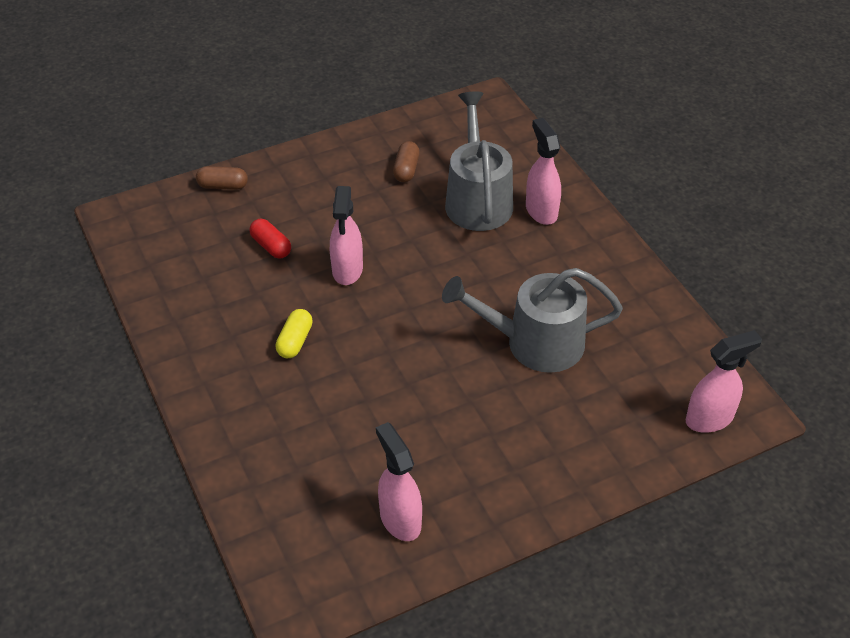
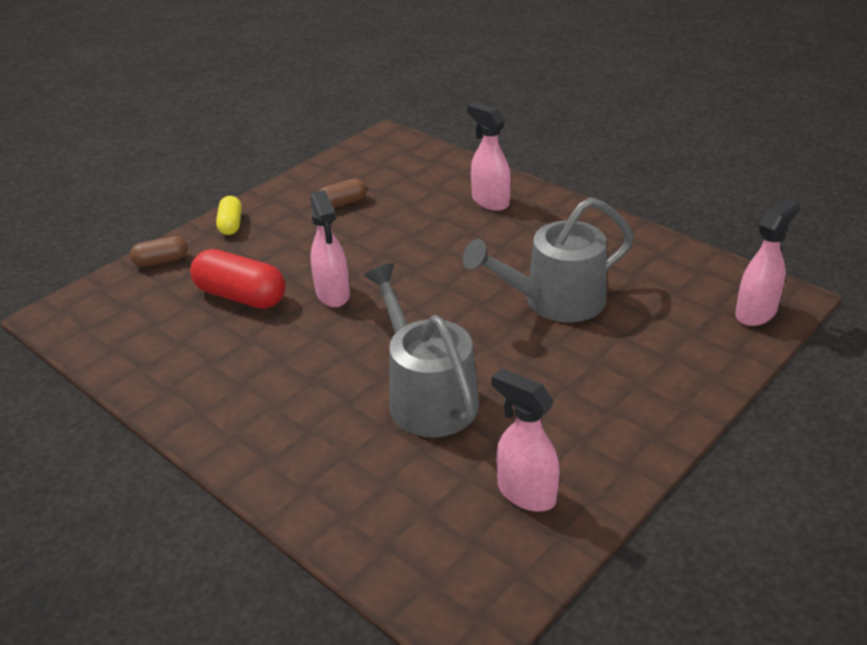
camera: 20 degrees left, 10 degrees down
(271, 246) = (241, 296): red capsule -> red capsule, size x1.76
(295, 341) = (313, 368): yellow capsule -> yellow capsule (231, 224)
(406, 169) = (343, 203): brown capsule -> brown capsule turned 75 degrees clockwise
(477, 200) = (425, 208): grey watering can -> grey watering can (427, 397)

